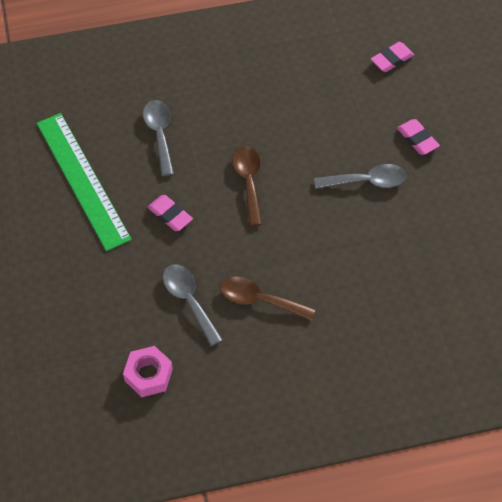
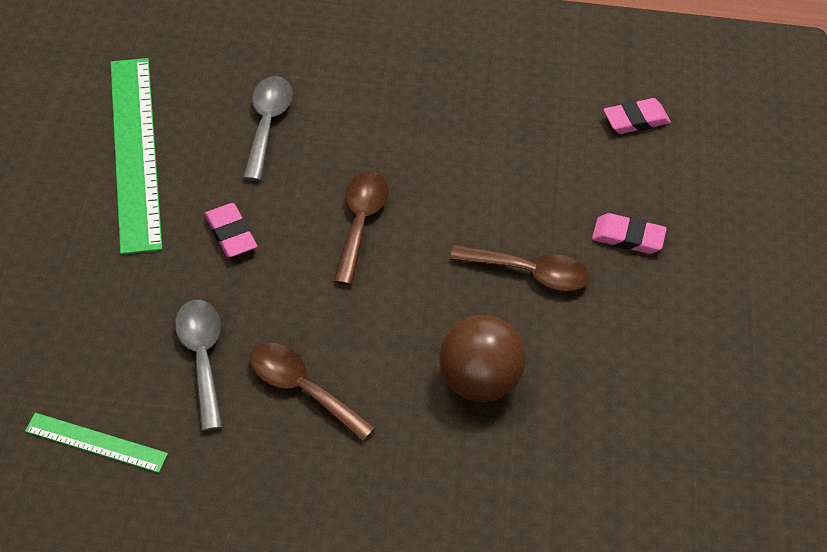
camera: 15 degrees right, 5 degrees down
(148, 375) = (96, 442): pink nut -> green ruler
(364, 259) = (479, 380): none -> brown ball
(367, 181) = (529, 272): grey spoon -> brown spoon
(417, 139) = (628, 237): pink eraser -> pink eraser turned 60 degrees counterclockwise

